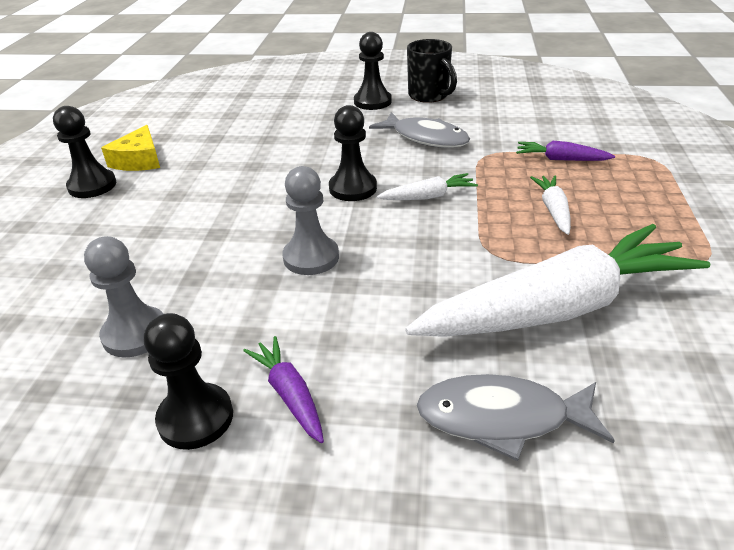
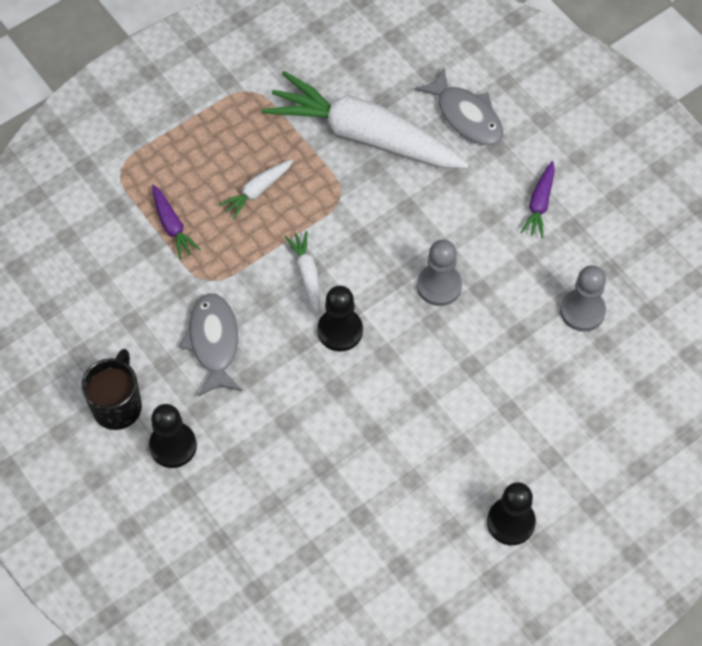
camera: 135 degrees left, 25 degrees up
(139, 160) = (449, 534): yellow cheese -> none
(195, 418) = (590, 228): black pawn -> none
(428, 197) = (307, 274): white carrot -> white carrot turned 45 degrees clockwise

